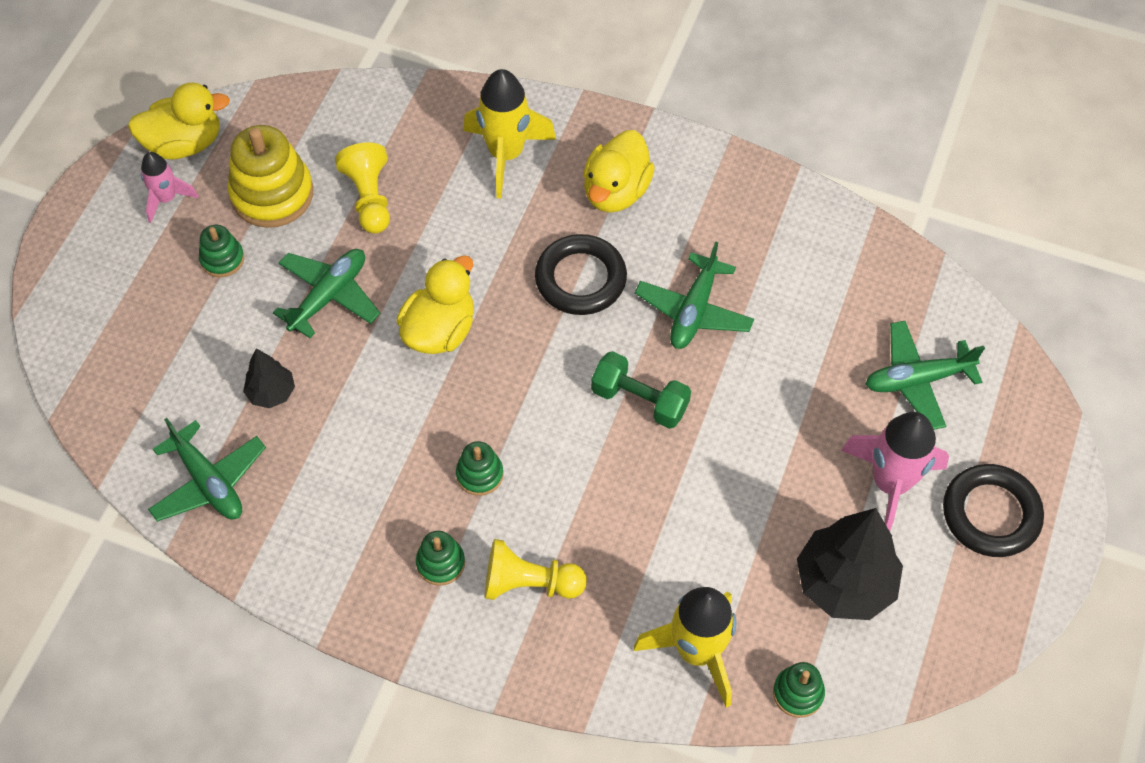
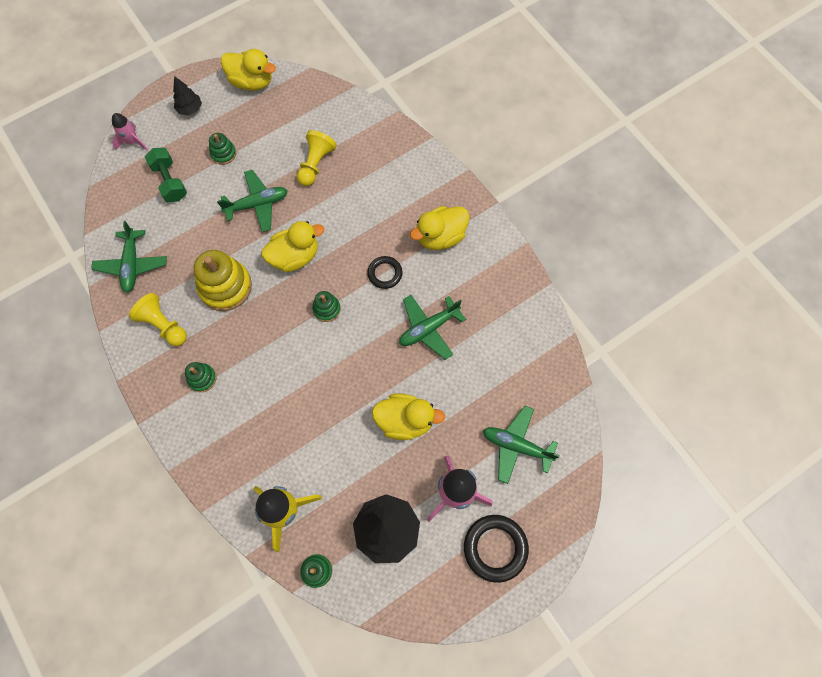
camera: 35 degrees right, 10 degrees up
(166, 199) = (222, 106): pink rocket -> pink rocket (132, 142)
(271, 393) = (193, 238): black tree -> black tree (190, 109)
(272, 194) = (272, 133): yellow stacking toy -> yellow stacking toy (225, 287)
(479, 474) = (255, 345): green stacking toy -> green stacking toy (326, 309)
(506, 154) = (400, 182): yellow rocket -> none
(529, 583) = (234, 418): yellow pawn -> yellow pawn (163, 325)
(580, 279) = (385, 273): black ring -> black ring, size x0.62
(640, 400) = (362, 359): green dumbbell -> green dumbbell (170, 181)
(757, 439) = (405, 421): none -> yellow duck

